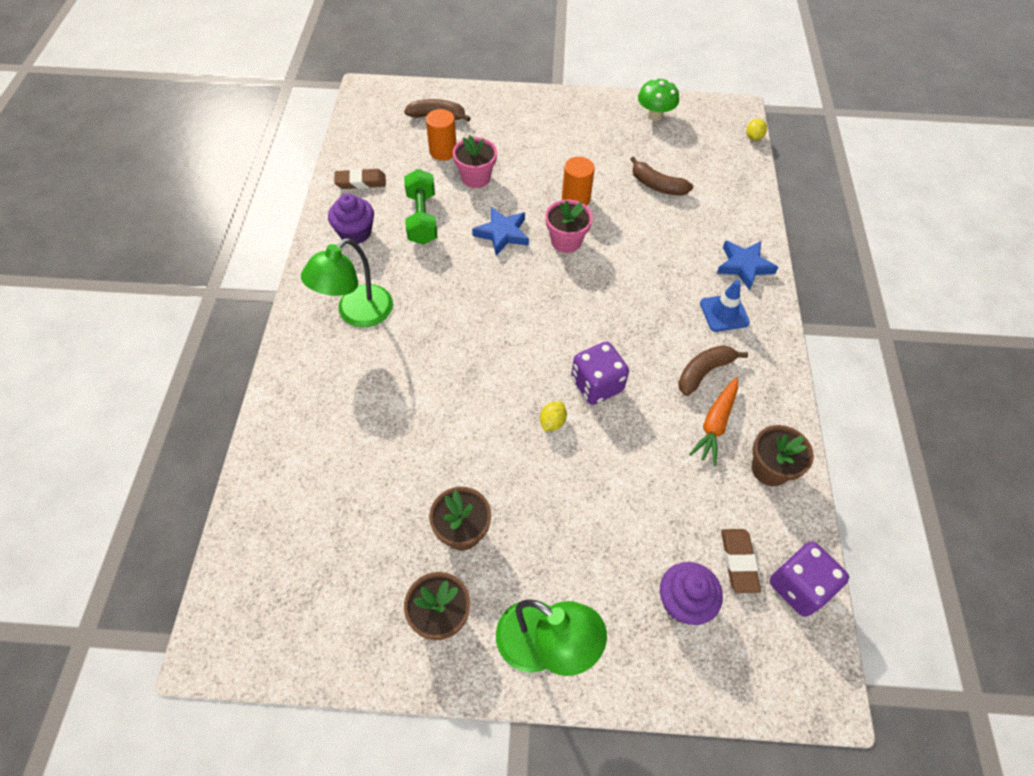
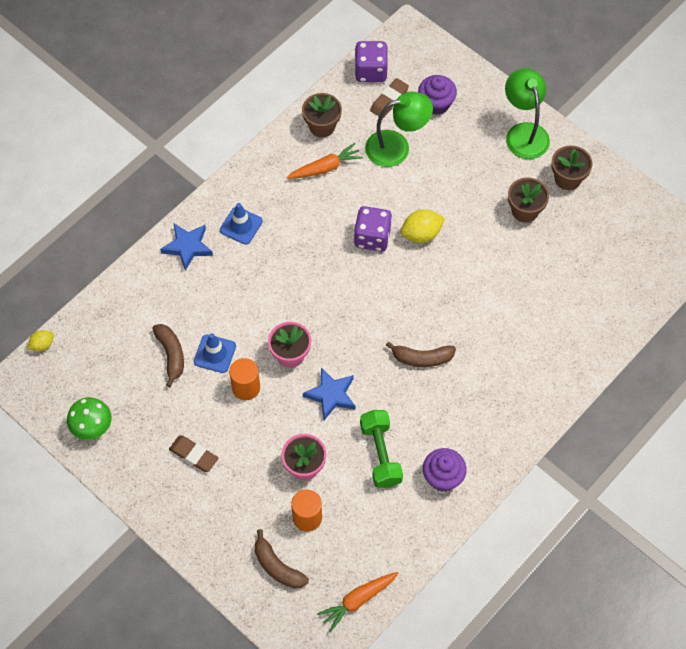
camera: 140 degrees left, 5 degrees up
(357, 314) = (491, 399): green lamp -> green lamp (397, 147)
(360, 129) = (358, 600): none -> orange carrot
(360, 182) = (402, 531): brown eraser -> brown eraser (194, 455)
(422, 218) = (380, 454): green dumbbell -> green dumbbell turned 45 degrees counterclockwise
(552, 422) = (421, 234): yellow lemon -> yellow lemon, size x1.67
(626, 206) = (215, 354): none -> blue traffic cone
(704, 372) = (297, 199): brown banana -> brown banana (422, 358)

